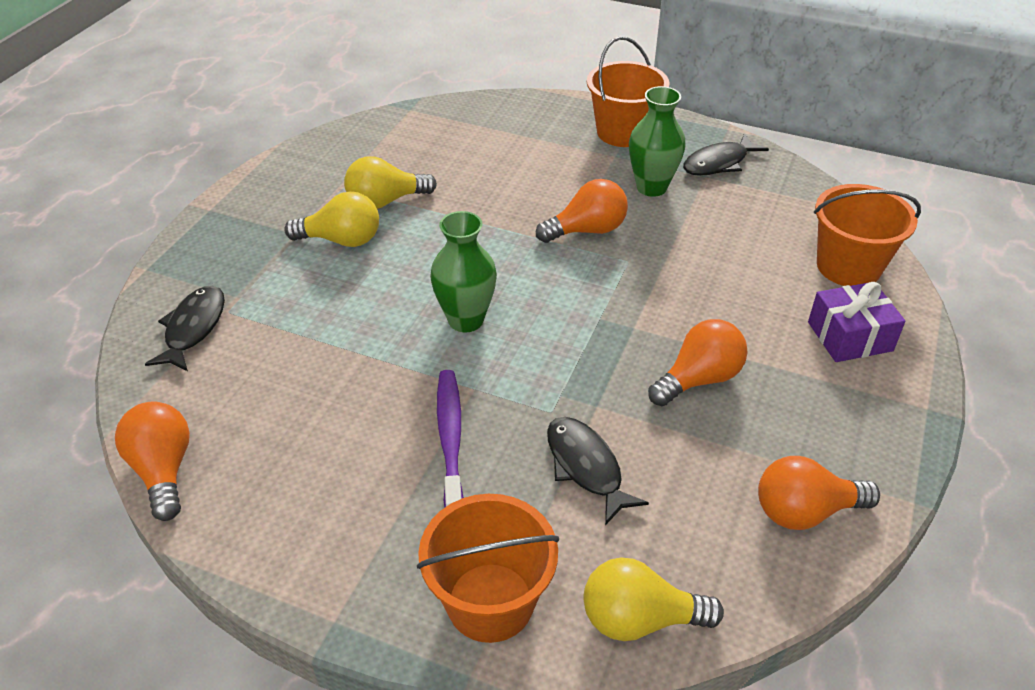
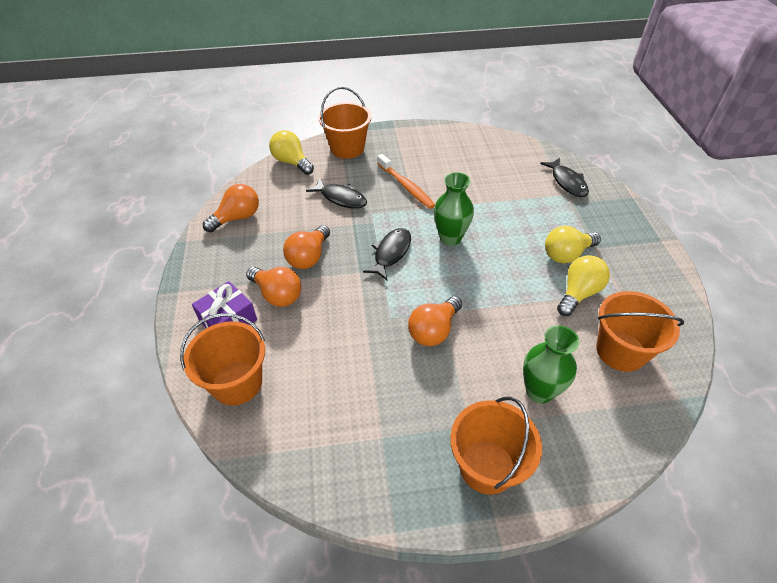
camera: 150 degrees right, 5 degrees up
(163, 470) = (500, 137): orange light bulb -> orange light bulb (277, 294)
(413, 149) = (620, 351): none -> orange bucket
(450, 439) = (406, 186): purple toothbrush -> orange toothbrush
(639, 619) = (292, 162): yellow light bulb -> yellow light bulb turned 105 degrees counterclockwise
(651, 187) = (417, 399): green vase -> green vase (539, 391)
(719, 163) = (378, 464): black fish -> black fish (391, 253)

